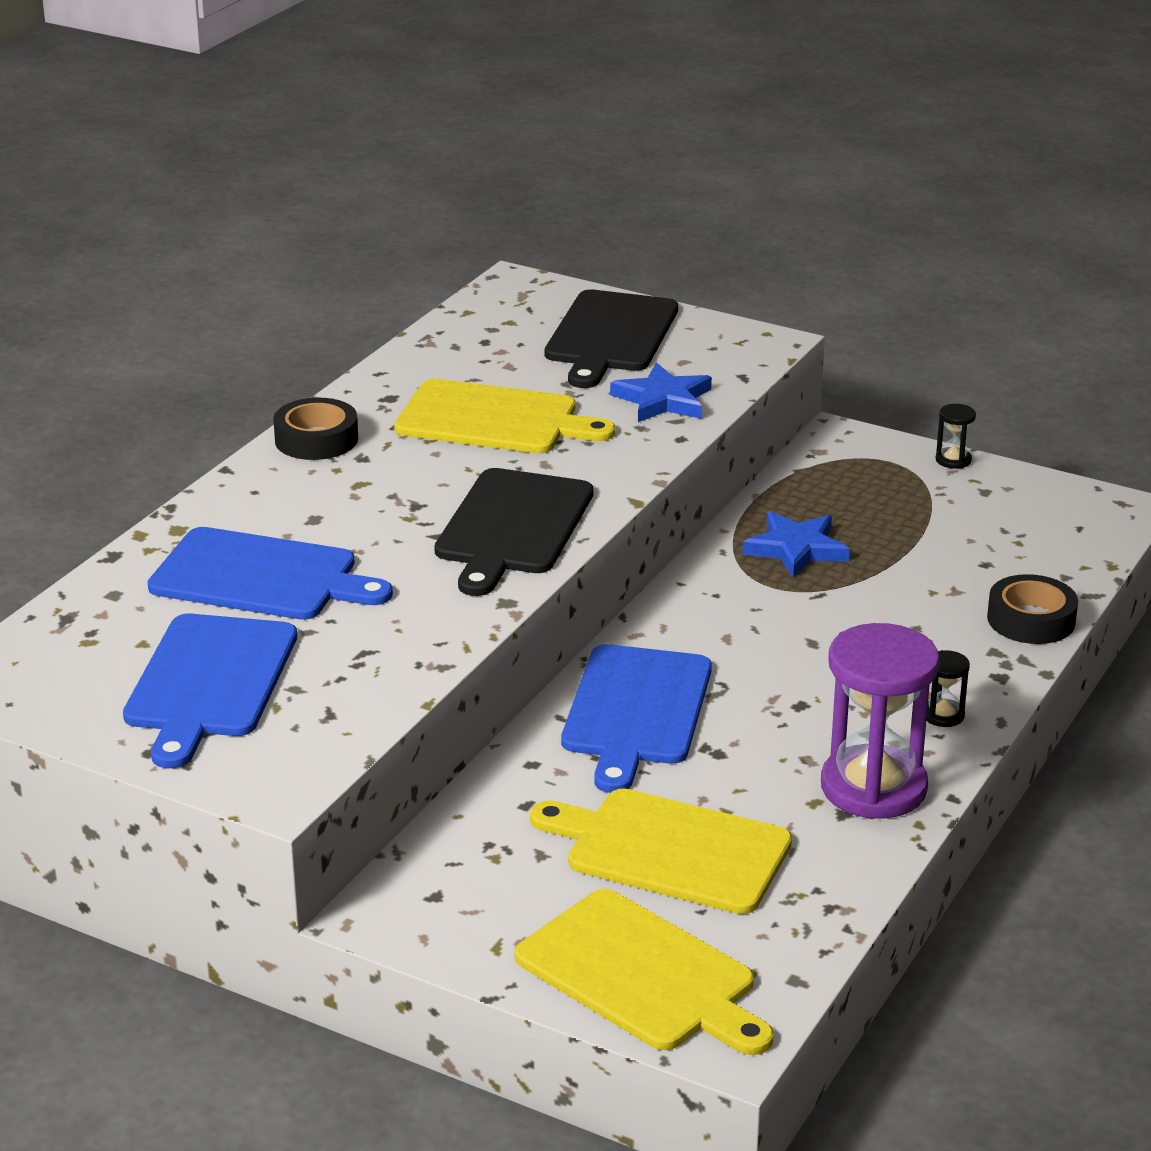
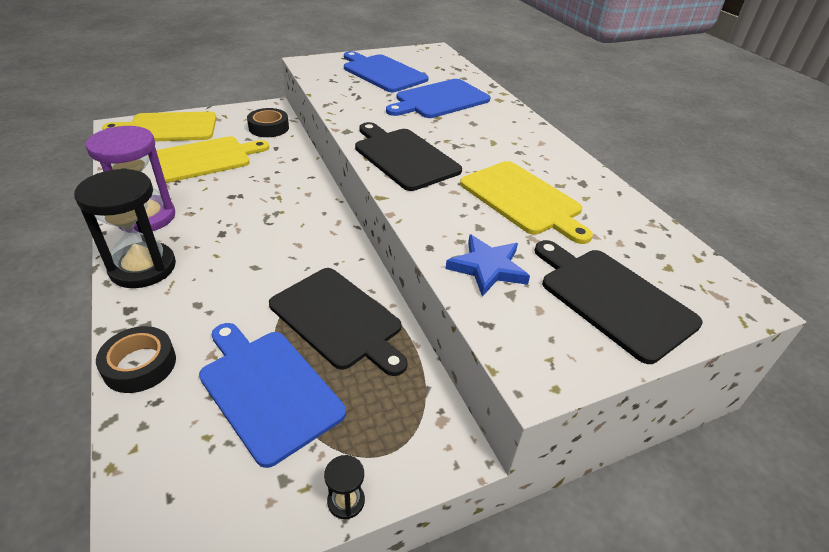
camera: 125 degrees right, 10 degrees up
(316, 439) = (551, 149): black tape -> black tape (269, 128)
(494, 420) = (523, 200): yellow cutting board -> yellow cutting board turned 90 degrees counterclockwise
(635, 711) = (287, 193): blue cutting board -> blue cutting board (268, 389)
(796, 549) = (338, 319): blue star -> black cutting board
(943, 715) = (143, 268): black hourglass -> black hourglass, size x2.42

